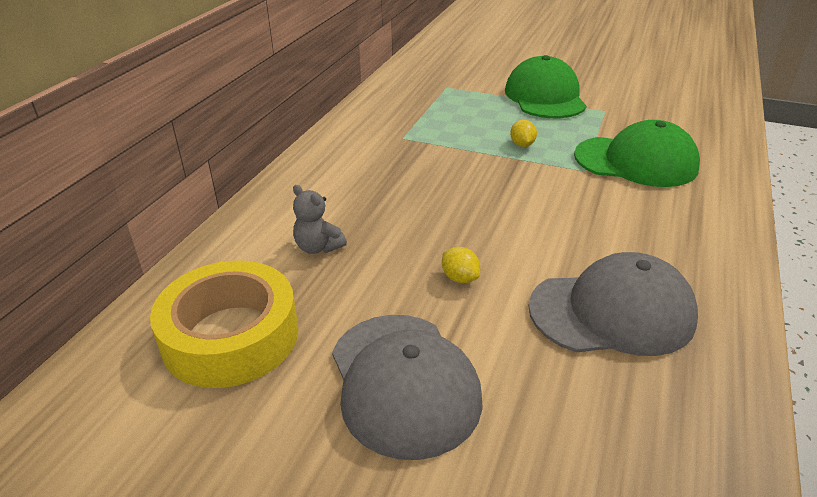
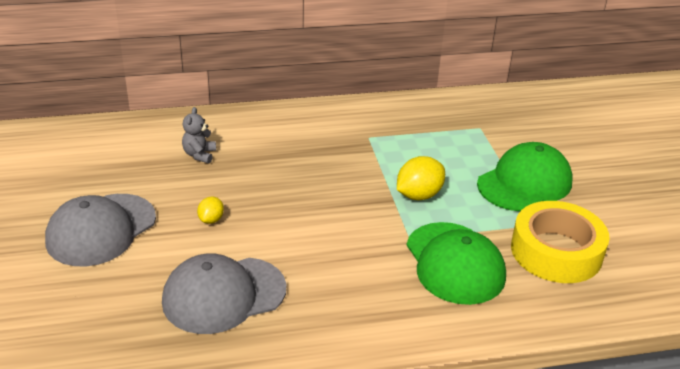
camera: 55 degrees right, 0 degrees up
(231, 336) = (100, 159): yellow tape -> yellow tape (556, 251)
(522, 145) = (418, 195): yellow lemon -> yellow lemon, size x1.78
(612, 312) = (224, 295): grey cap -> grey cap turned 105 degrees clockwise

